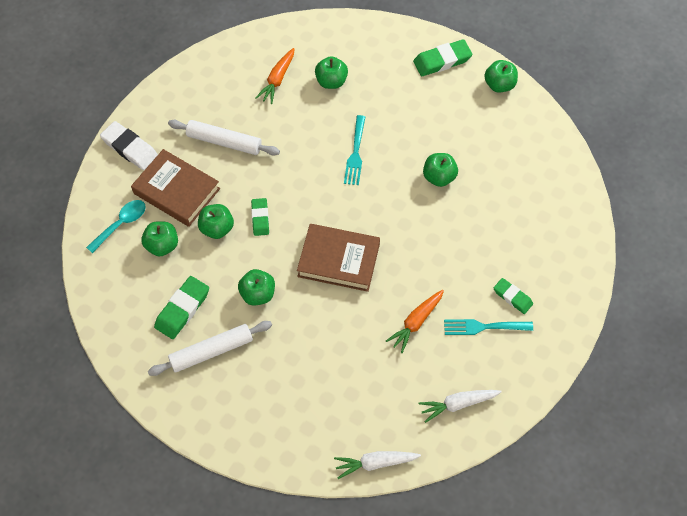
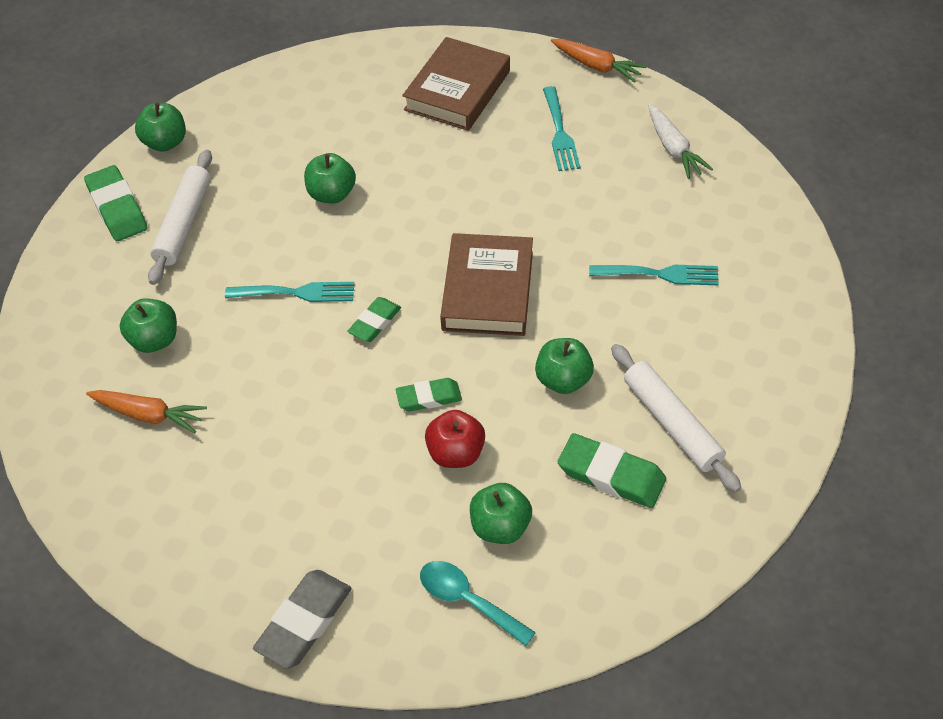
camera: 95 degrees left, 10 degrees down
(130, 148) = (304, 622): white eraser -> grey eraser
(177, 191) = (390, 526): brown book -> brown book (457, 90)
(217, 228) = (456, 453): green apple -> red apple
(224, 142) = (283, 473): white rolling pin -> white rolling pin (183, 223)
(335, 369) = (660, 274): none -> turquoise fork
(375, 463) = (778, 218): white carrot -> none
(416, 322) = (568, 198): orange carrot -> orange carrot (596, 66)
(512, 297) = (511, 109): green eraser -> green eraser (375, 322)

